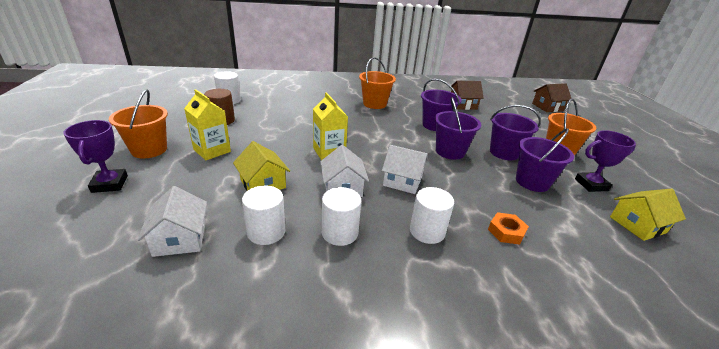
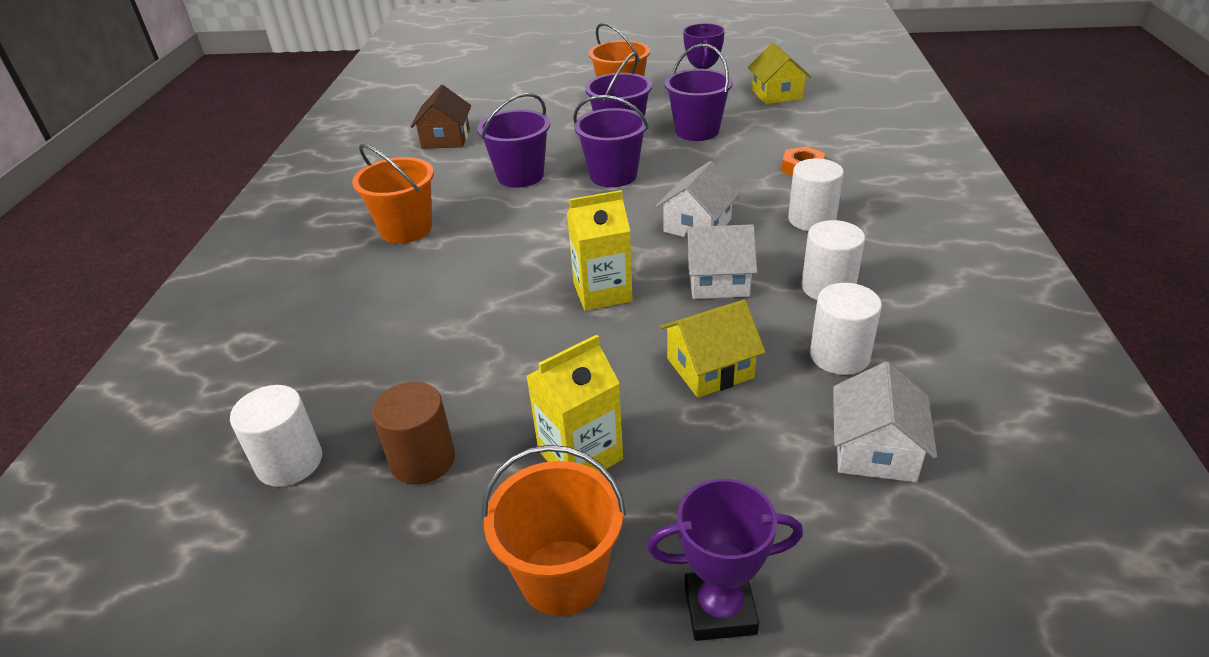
camera: 75 degrees left, 5 degrees up
(180, 239) = (875, 450): white house -> white house turned 75 degrees counterclockwise
(547, 107) = (480, 73): brown house -> none

